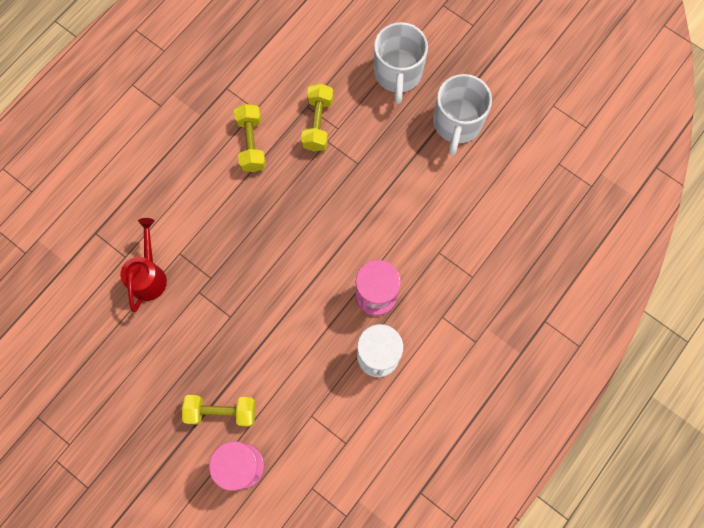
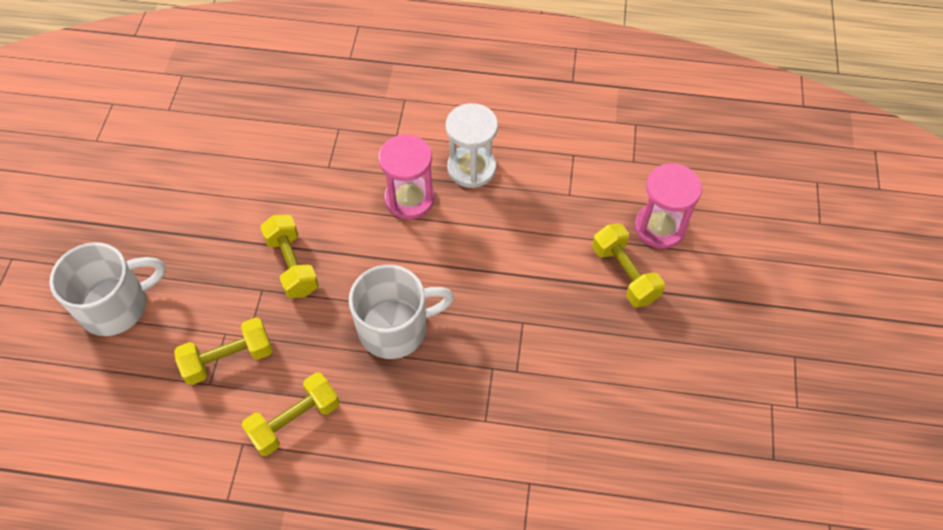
camera: 120 degrees left, 15 degrees down
(149, 275) = (533, 438): red watering can -> none
(366, 190) = (292, 265): none -> yellow dumbbell
(457, 123) = (160, 216): white mug -> white mug (395, 328)

